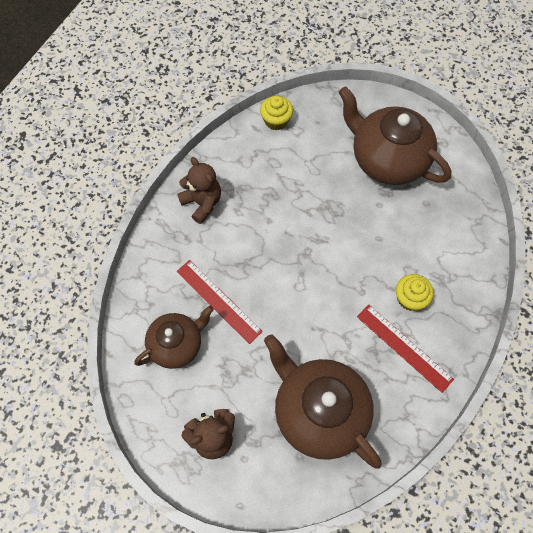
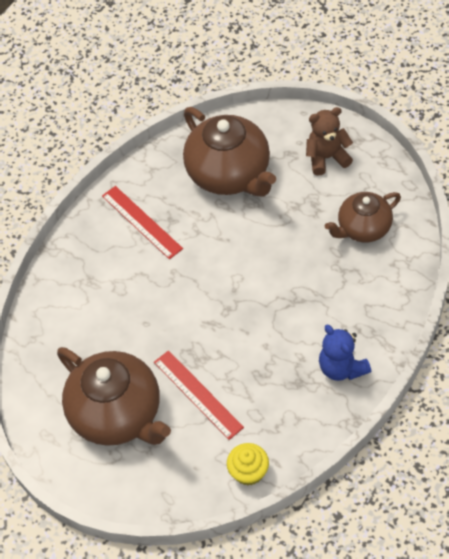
camera: 170 degrees left, 10 degrees down
(202, 203) = (342, 368): brown teddy bear -> blue teddy bear
(218, 301) = (322, 266): red ruler -> red ruler (198, 394)
(410, 298) = (126, 264): yellow cupcake -> none

